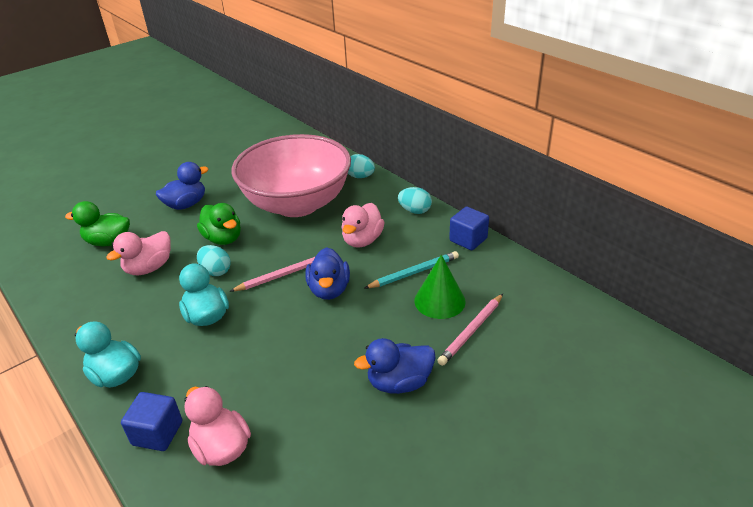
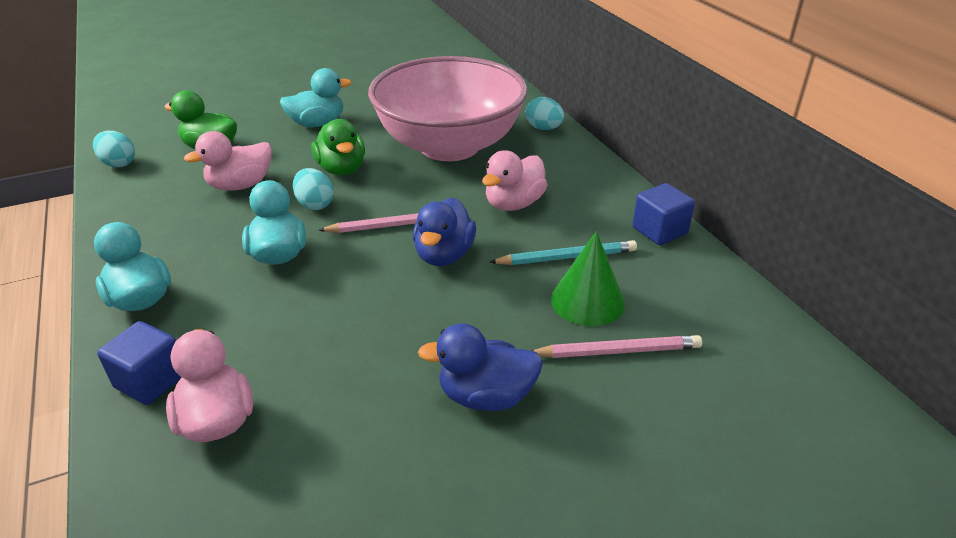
camera: 15 degrees right, 0 degrees up
(186, 204) = (317, 123): blue duck -> turquoise duck
(415, 211) = (599, 181): turquoise egg -> turquoise egg (119, 163)
(471, 331) = (617, 351): pink pencil -> pink pencil turned 150 degrees counterclockwise

